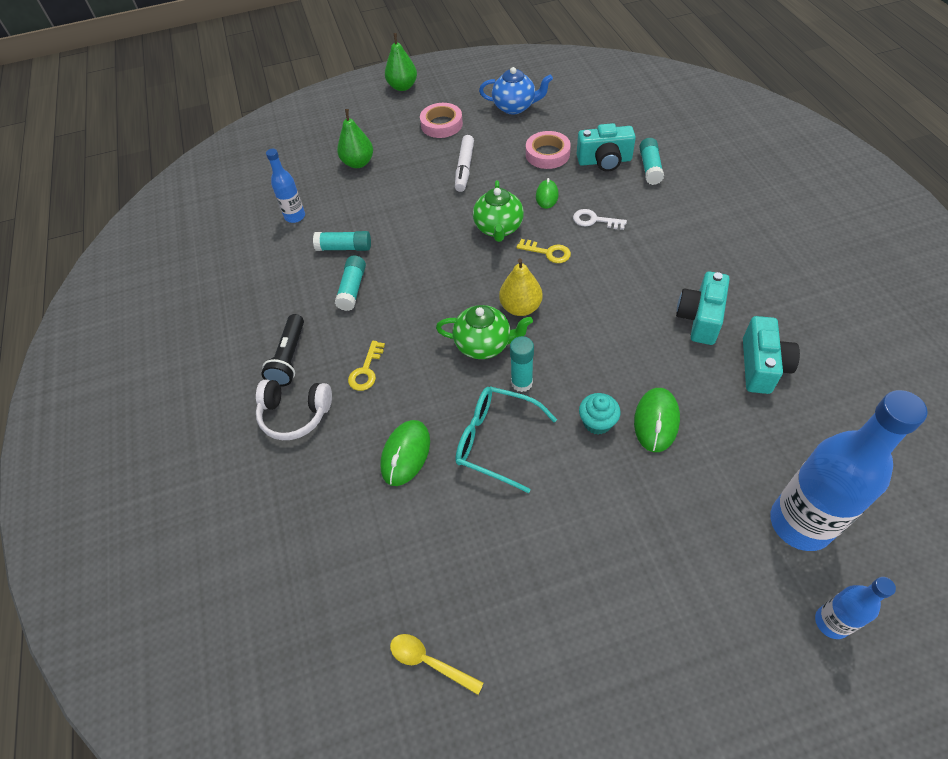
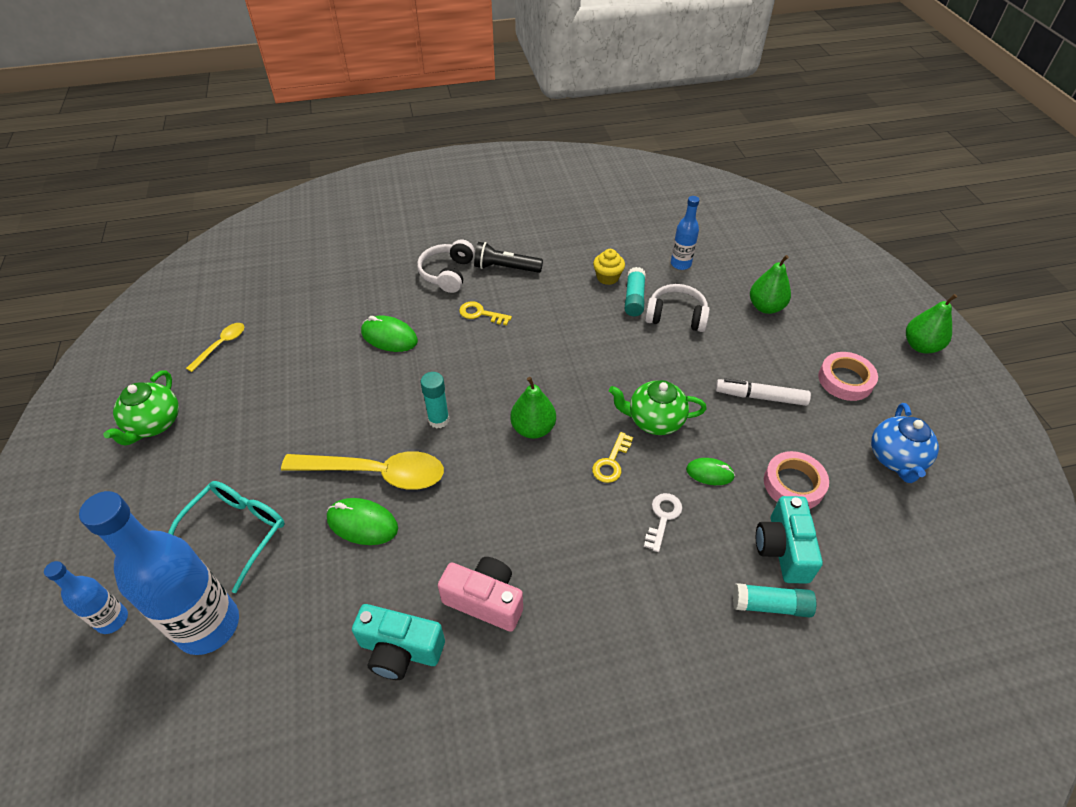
camera: 90 degrees right, 5 degrees down
(311, 269) = (607, 277): none -> yellow cupcake
(352, 289) = (578, 304): turquoise glue stick -> none
(370, 218) = (676, 316): none -> white headphones
(484, 344) = (491, 395): green teapot -> green teapot (154, 424)
(495, 440) = (383, 395): turquoise glasses -> turquoise glasses (237, 531)
(520, 307) = (533, 428): yellow pear -> green pear
(597, 422) = (377, 473): turquoise cupcake -> yellow spoon
(700, 318) = (485, 600): turquoise camera -> pink camera

